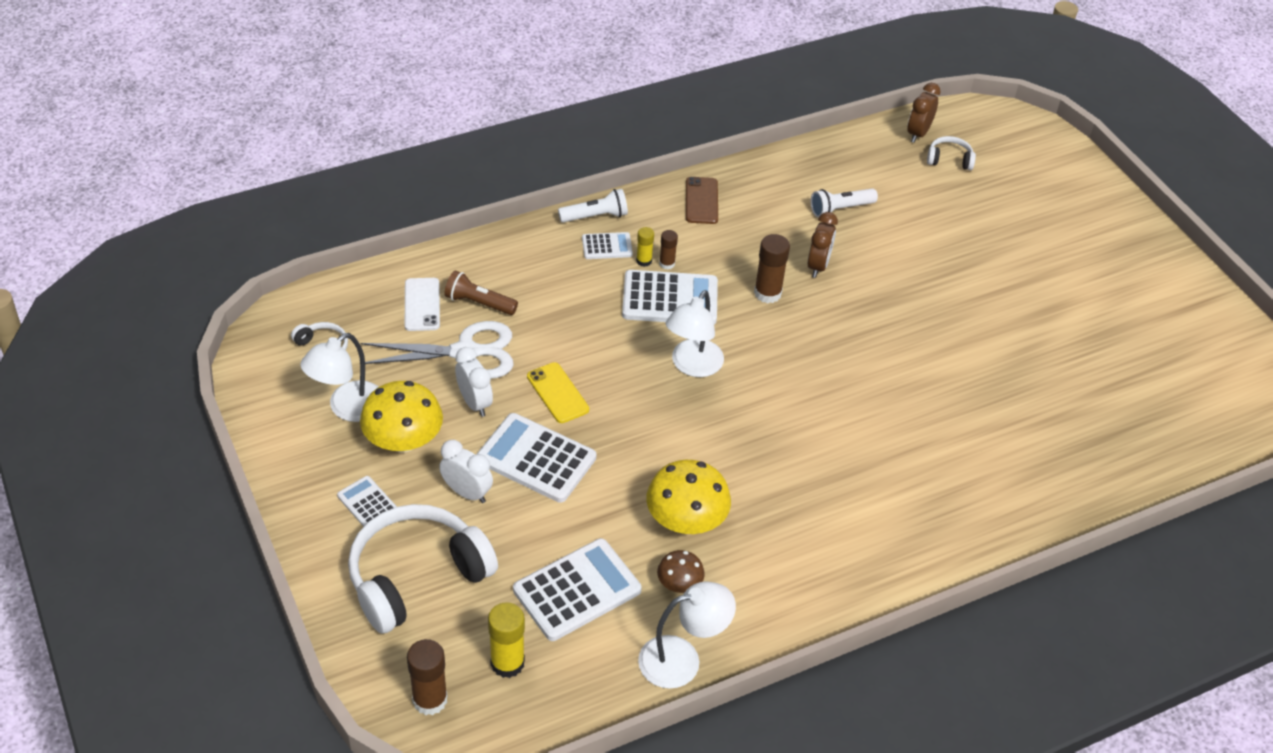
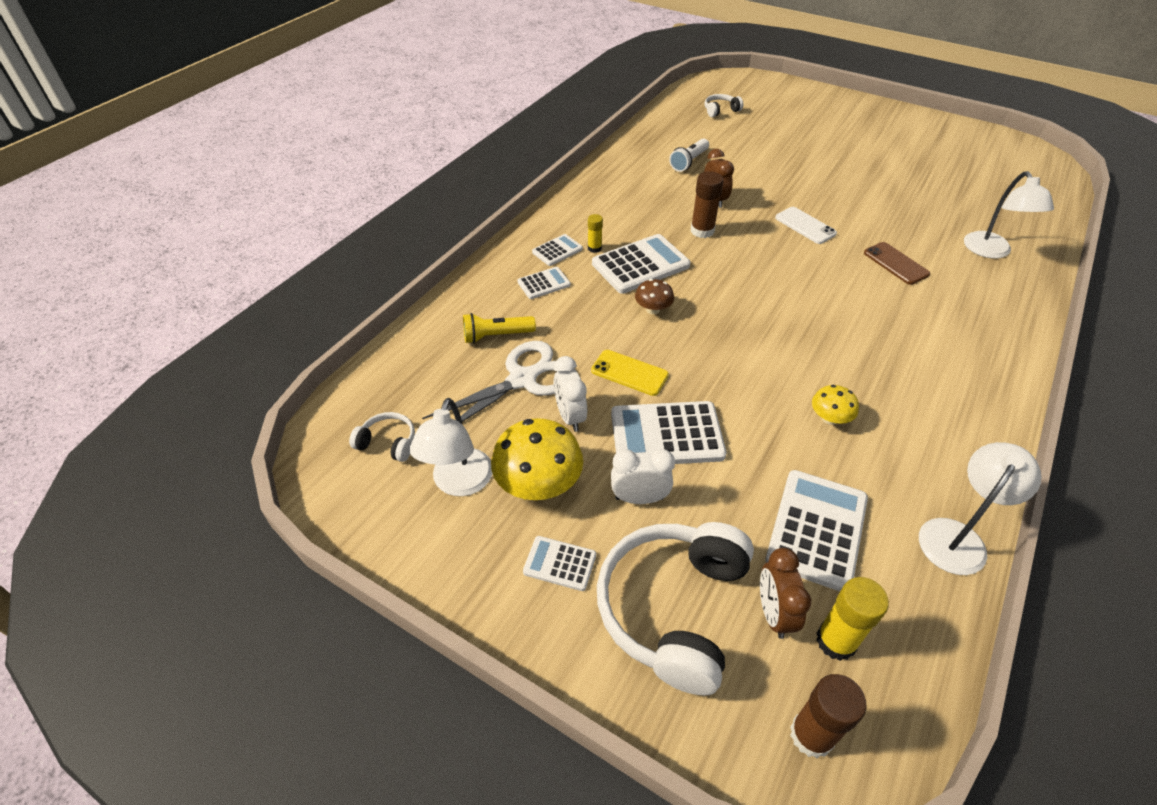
camera: 30 degrees left, 0 degrees up
(422, 304) = (448, 360): white phone -> white phone (805, 226)
(475, 403) = (570, 416): white clock -> white clock turned 135 degrees counterclockwise
(479, 303) = (496, 336): brown flashlight -> yellow flashlight
(563, 274) = (544, 283): none -> white calculator
(595, 216) = (528, 235): white flashlight -> none
(667, 264) = (613, 243): brown glue stick -> none
(679, 584) = (883, 472): brown mushroom -> brown mushroom (653, 309)
(686, 520) = (829, 418): yellow mushroom -> yellow mushroom, size x0.54
(692, 366) = (706, 302): white lamp -> white lamp (991, 251)
(701, 201) = (593, 194): brown phone -> brown phone (896, 263)
(918, 133) = (686, 104): brown clock -> brown clock (773, 613)

